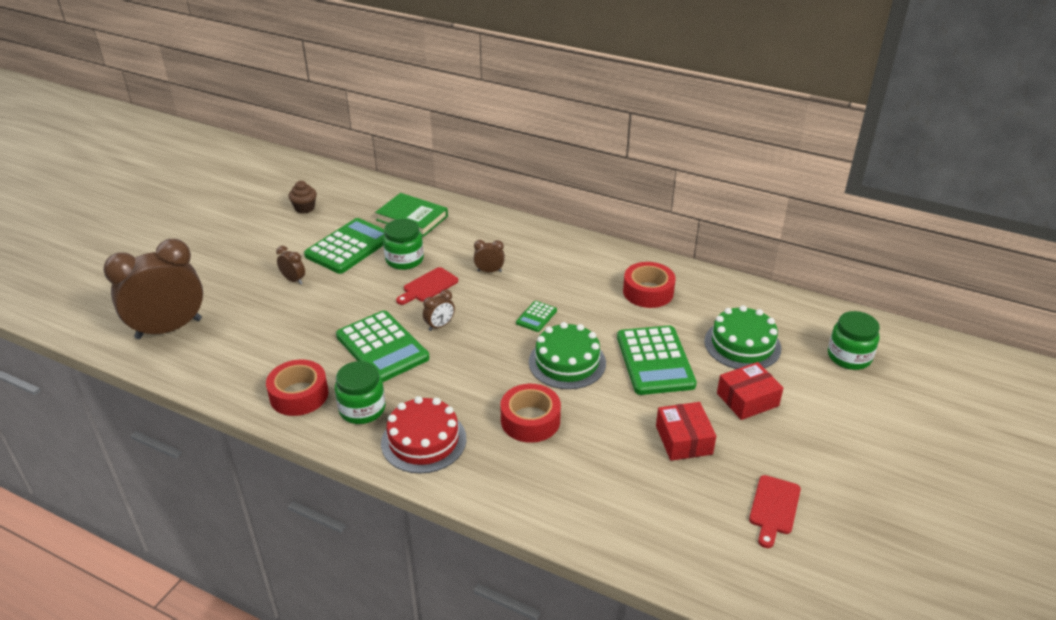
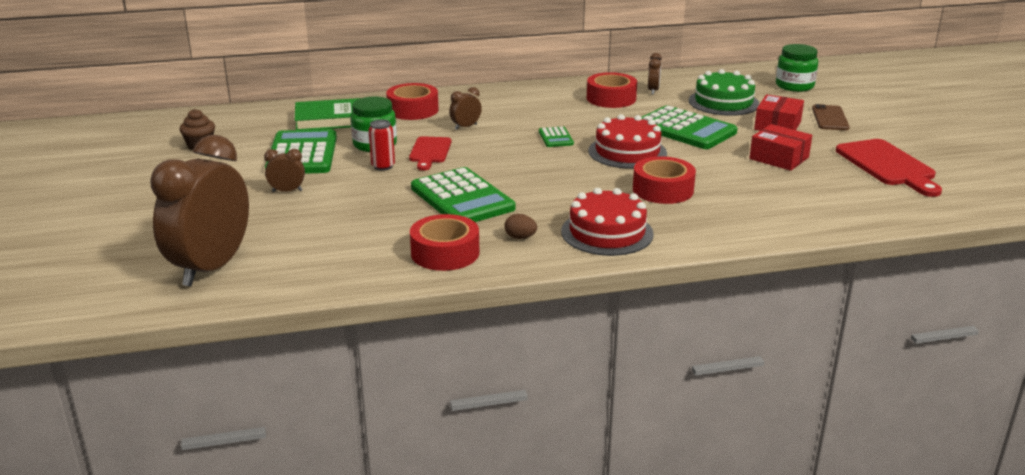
camera: 40 degrees left, 10 degrees down
(362, 409) = (520, 237): green jar -> brown egg
(379, 286) = (383, 166): none -> red can
(382, 347) = (462, 198): green calculator -> green calculator turned 45 degrees clockwise
(440, 326) = (487, 169): brown clock -> brown clock (653, 91)
(479, 234) = (413, 110): none -> red tape
(567, 362) = (627, 152): green cake -> red cake
(774, 508) = (888, 166): red cutting board -> red cutting board, size x1.61
(816, 417) = (830, 118): none -> brown phone

